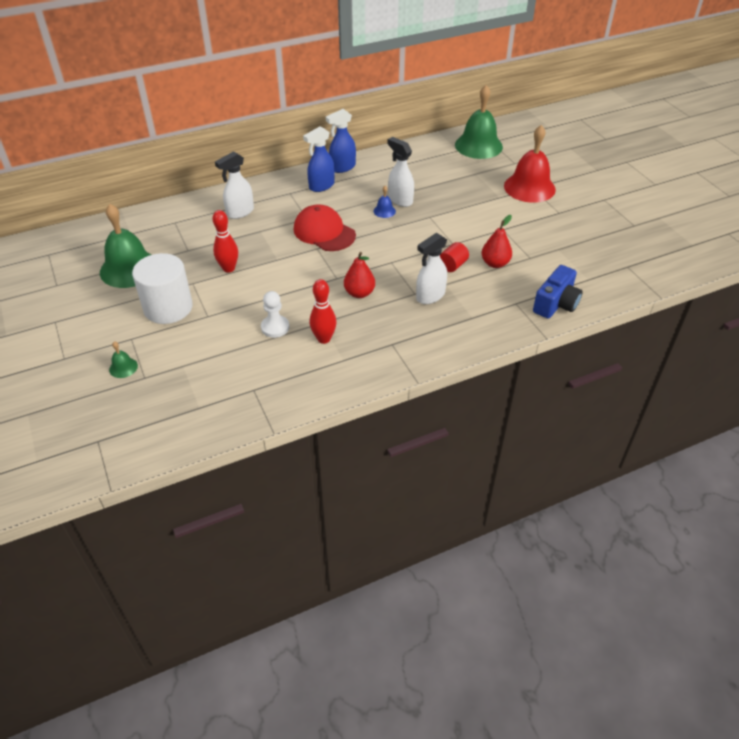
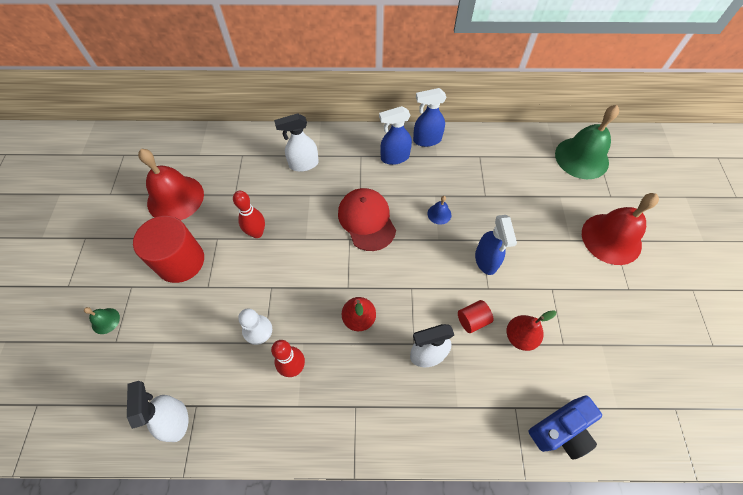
camera: 25 degrees right, 15 degrees up
(129, 268) = (175, 198): green bell -> red bell
(168, 308) = (180, 261): white cylinder -> red cylinder
(400, 200) = (462, 205): white spray bottle -> white spray bottle (176, 420)
(441, 228) = (486, 261): none -> blue spray bottle

